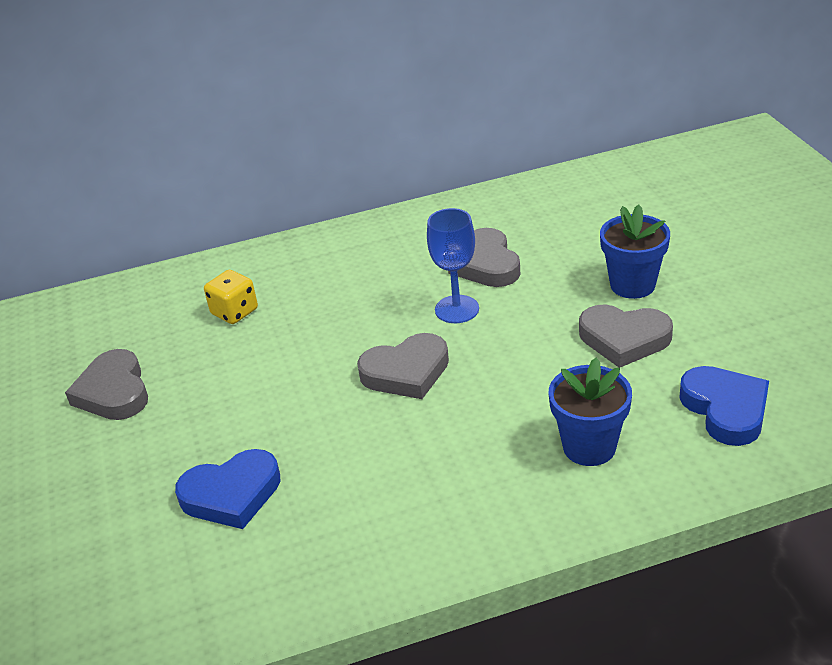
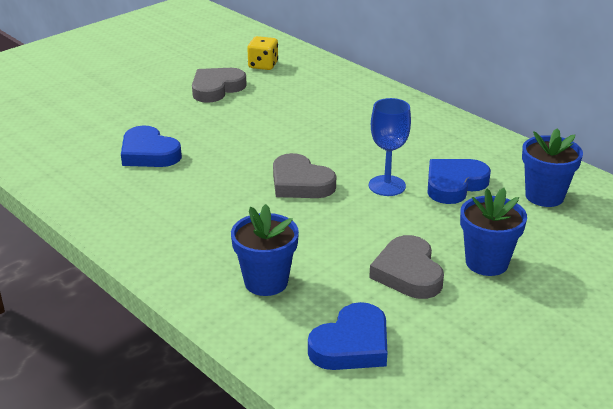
camera: 60 degrees right, 5 degrees down
(234, 312) = (319, 102): yellow dice -> yellow dice (263, 65)
(486, 264) = (454, 184): grey heart -> blue heart
(543, 217) = (544, 196): none -> blue flower pot

